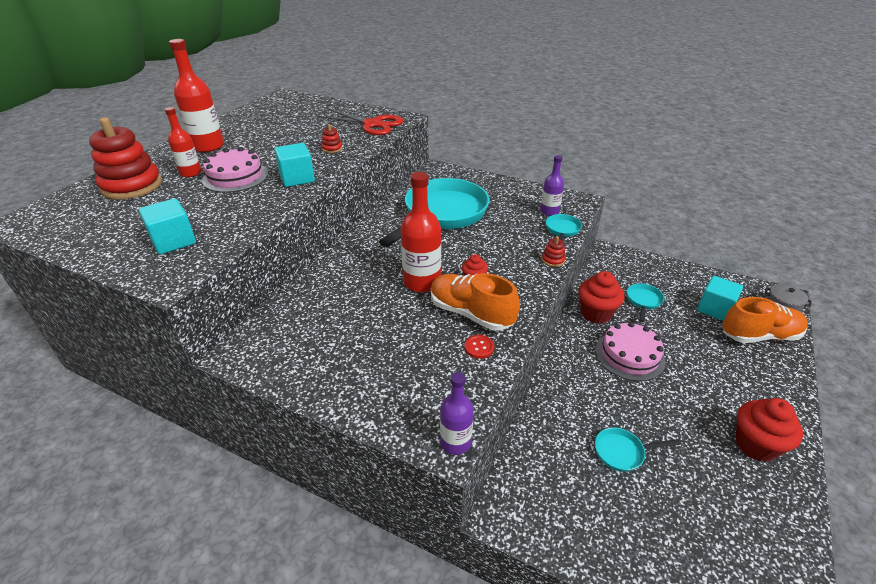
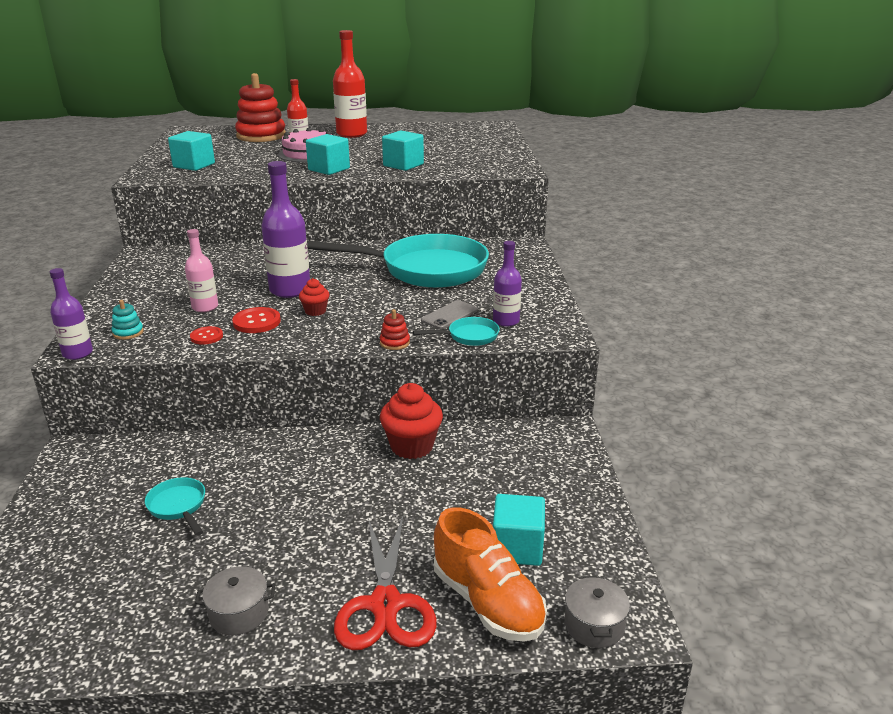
camera: 60 degrees right, 10 degrees down
(332, 149) = (403, 165): red stacking toy -> turquoise cube
(372, 124) = (482, 165): red scissors -> red scissors (385, 605)
(416, 336) = (205, 307): none -> pink bottle
(422, 282) = (290, 290): red bottle -> purple bottle
(433, 397) = (128, 333): none -> turquoise stacking toy
(471, 313) = (257, 322): orange shoe -> red button
(526, 228) = (449, 315): none -> grey phone
(629, 355) = (347, 485): pink cake -> none
(643, 301) = (474, 479): turquoise pan -> none
(755, 445) = (239, 613): red cupcake -> grey pot

